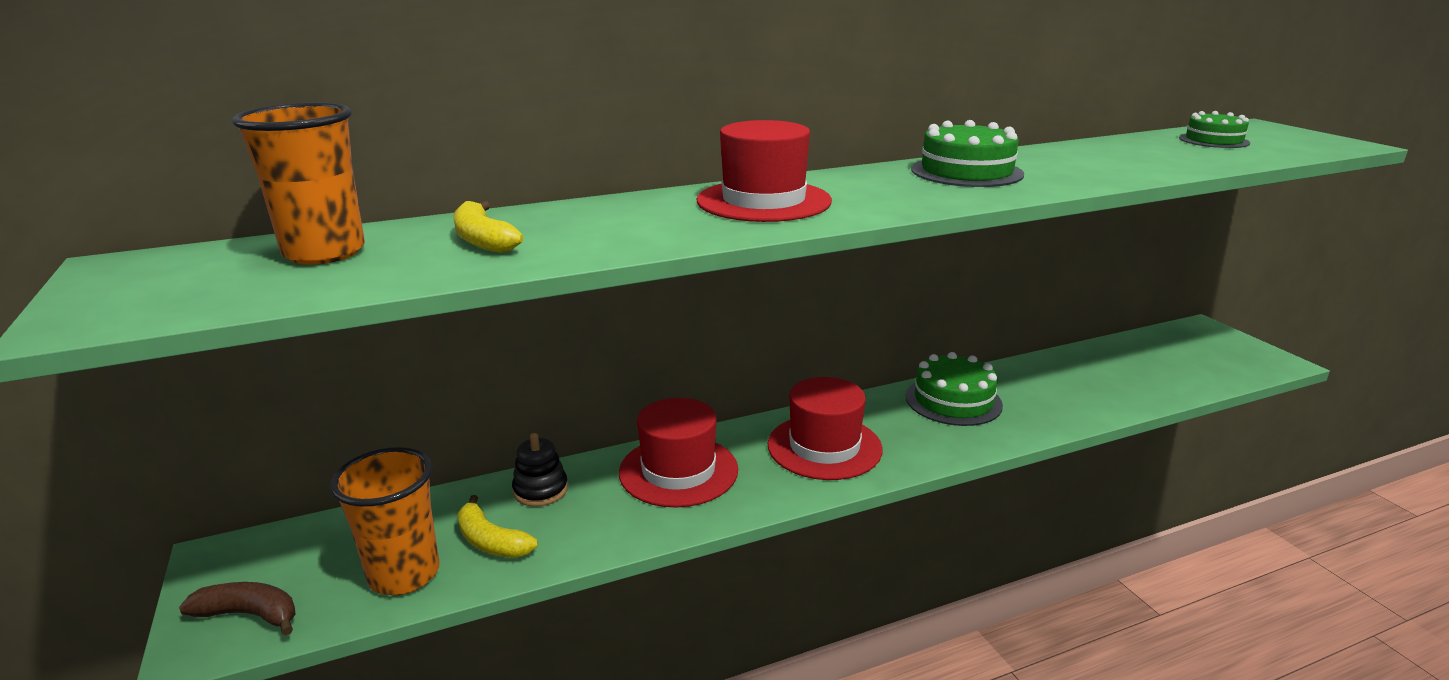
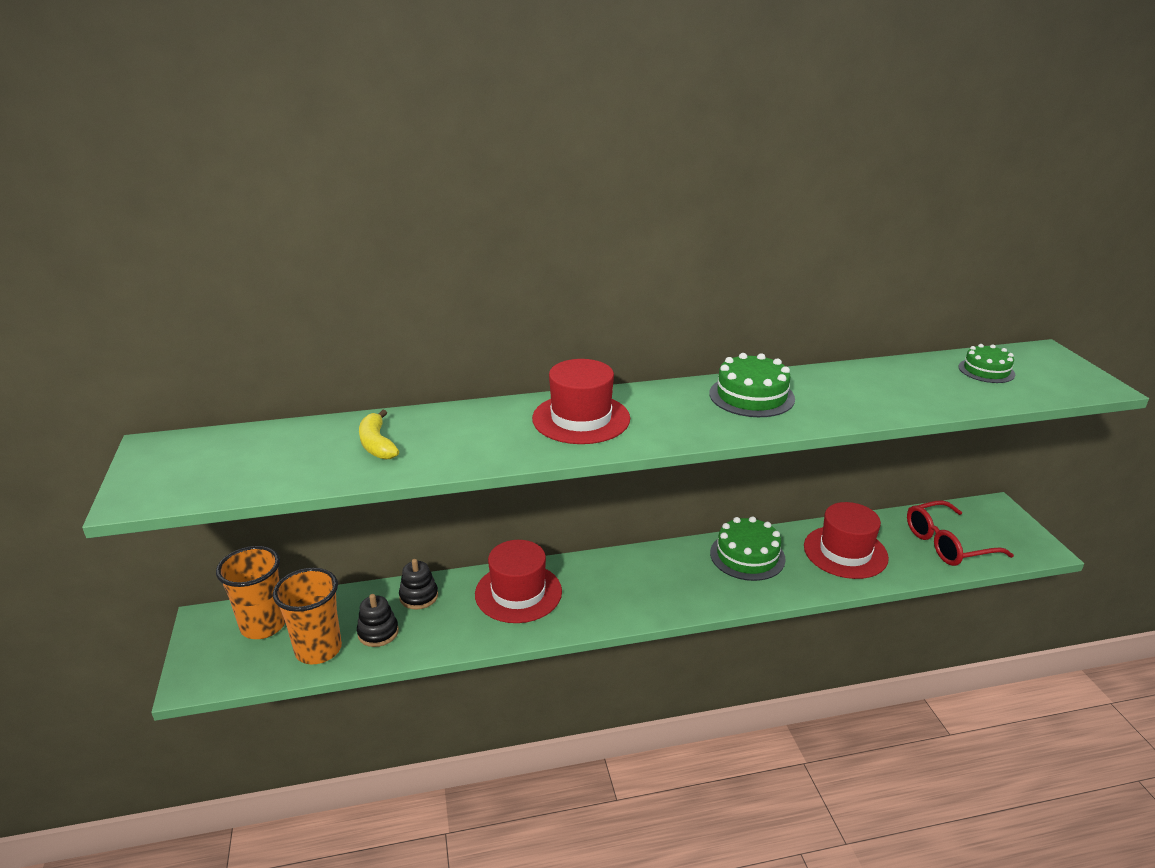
camera: 10 degrees right, 5 degrees up
(249, 615) = (221, 665): brown banana -> none
(324, 253) = (276, 447): orange cup -> orange cup (263, 625)
(491, 541) = (378, 632): yellow banana -> black stacking toy
(824, 447) = (631, 585): red hat -> red hat (845, 552)
(1173, 366) = (947, 544): none -> red glasses

